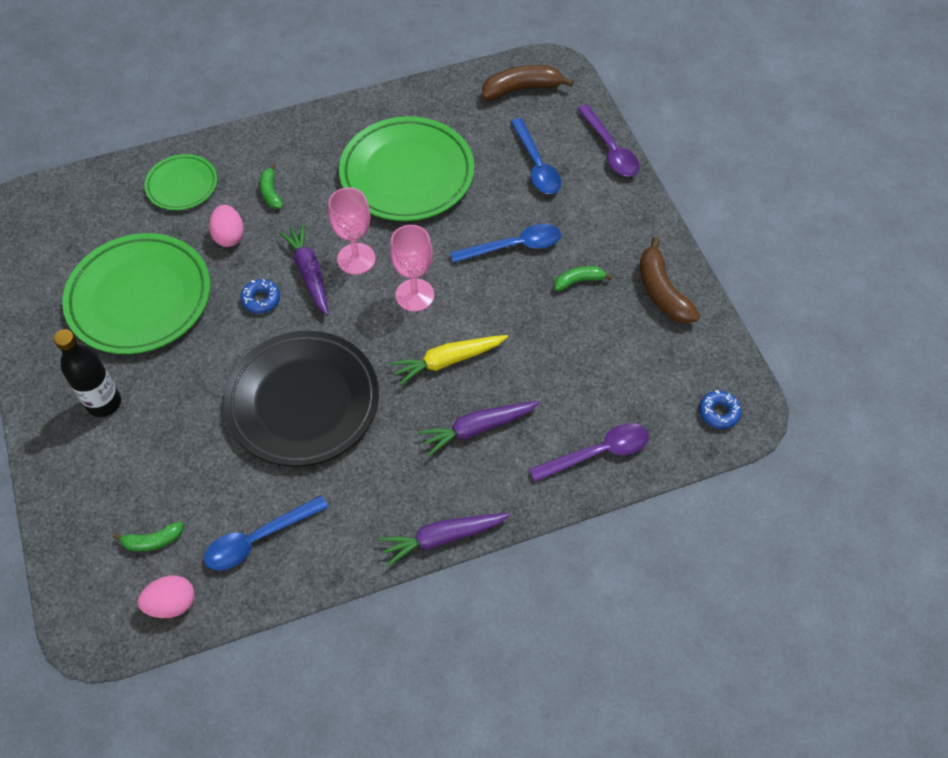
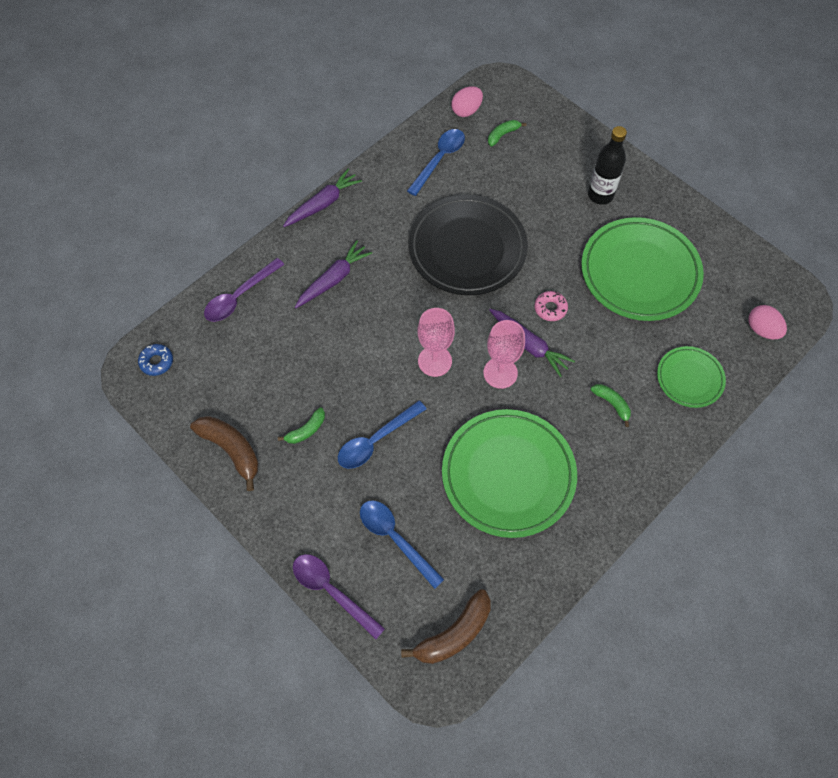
camera: 155 degrees right, 5 degrees up
(229, 236) = (614, 349): pink egg -> pink egg (762, 330)
(261, 299) = (550, 308): blue donut -> pink donut
(448, 361) = (380, 319): yellow carrot -> none

